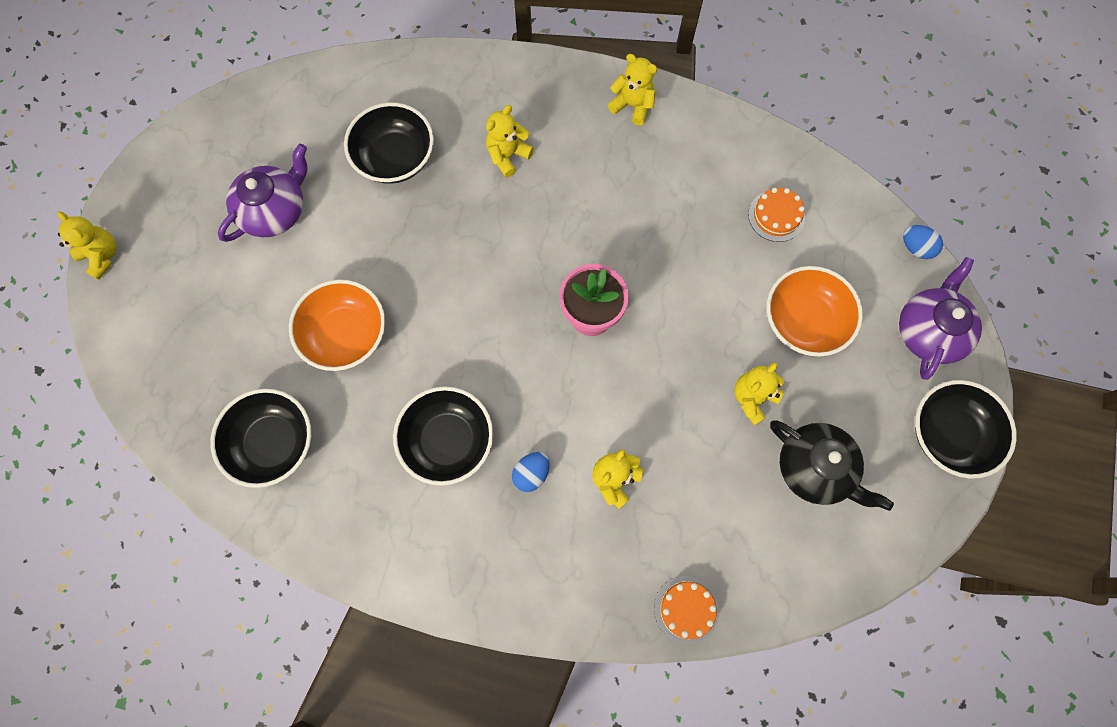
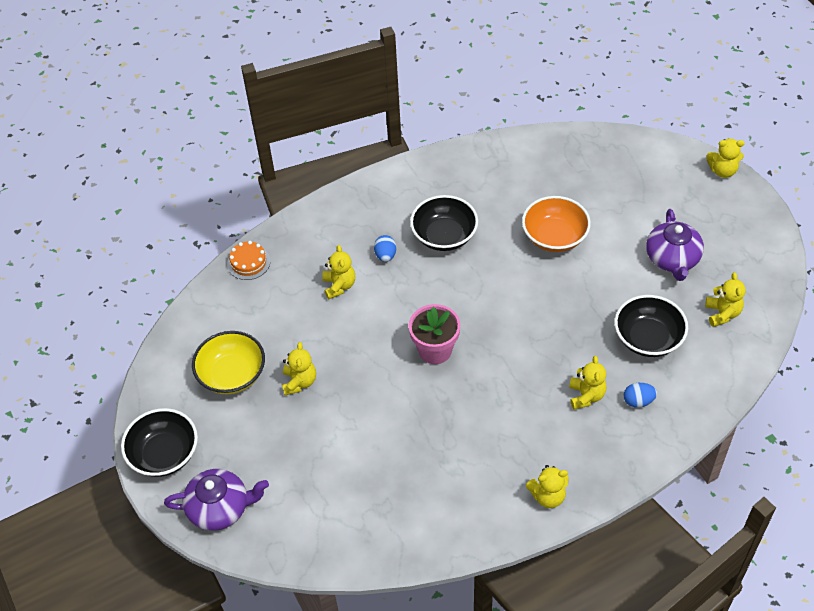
camera: 140 degrees right, 20 degrees down
(273, 443) = (527, 171): black bowl -> none
(306, 124) = (722, 313): none -> yellow teddy bear
(776, 216) = (381, 501): orange cake -> none
(804, 321) = (305, 449): orange bowl -> none
(815, 468) = (232, 375): black teapot -> yellow bowl
(915, 248) = (269, 558): blue egg -> blue egg (638, 401)
(929, 331) = (220, 508): purple teapot -> purple teapot turned 75 degrees counterclockwise

